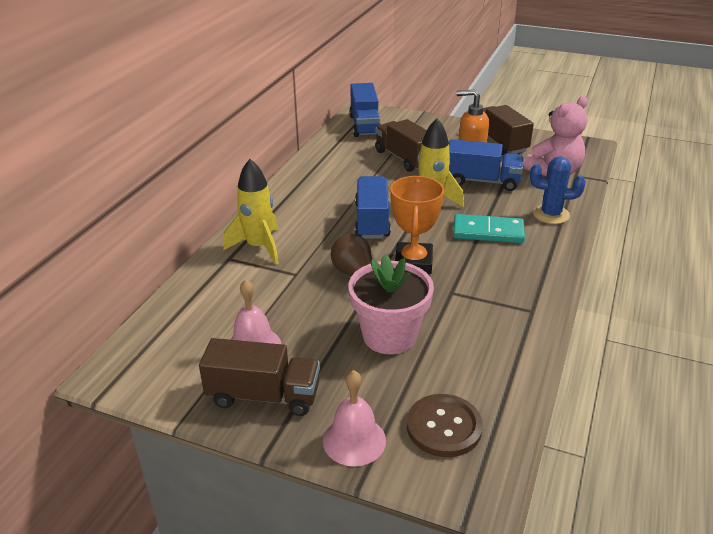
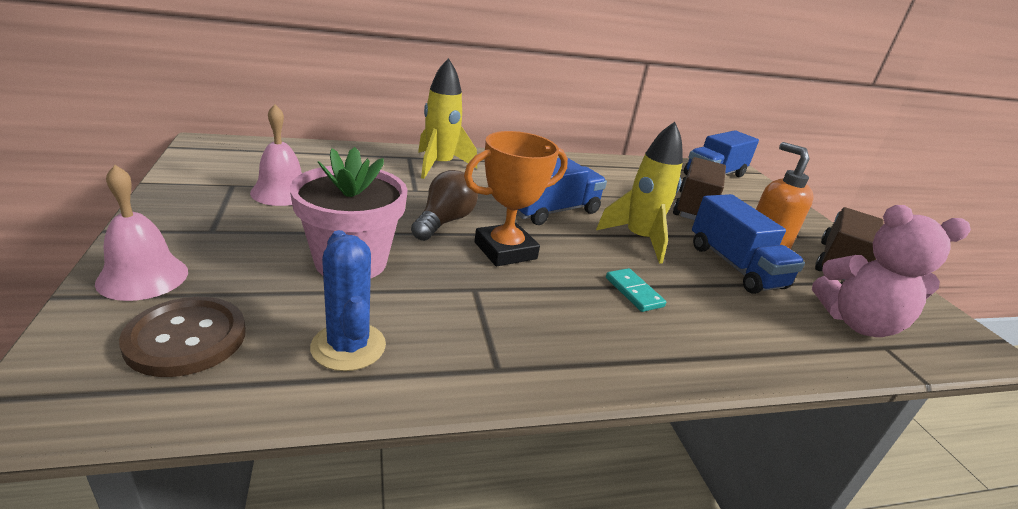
camera: 50 degrees right, 5 degrees down
(264, 396) = (204, 211): brown truck -> none
(488, 232) = (634, 292): turquoise domino -> turquoise domino, size x0.59
(551, 214) = (750, 341): blue cactus -> blue cactus (348, 346)

